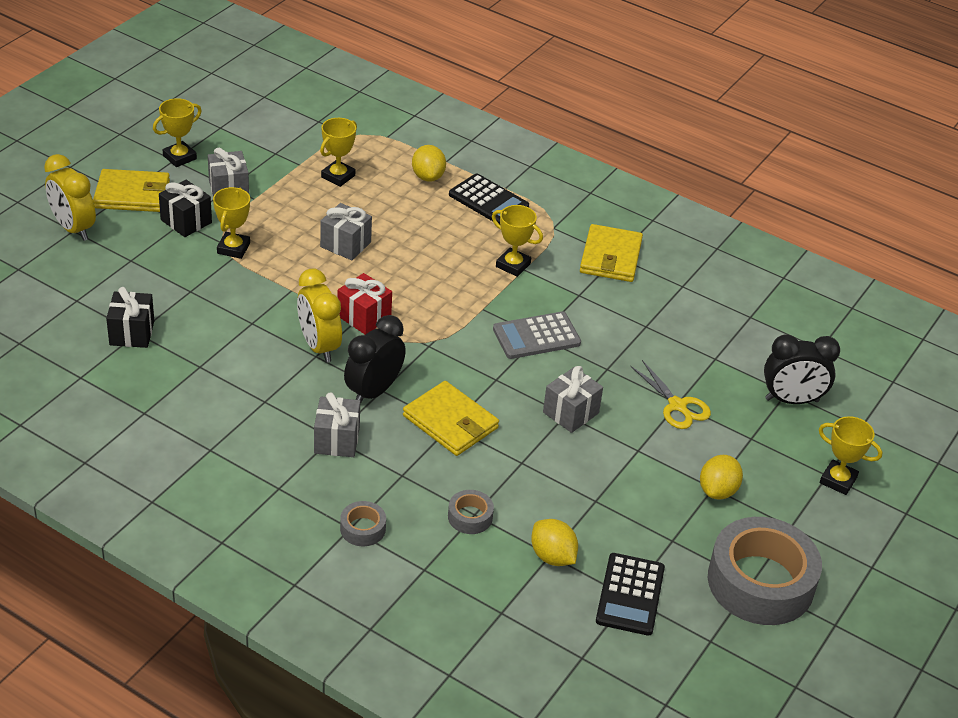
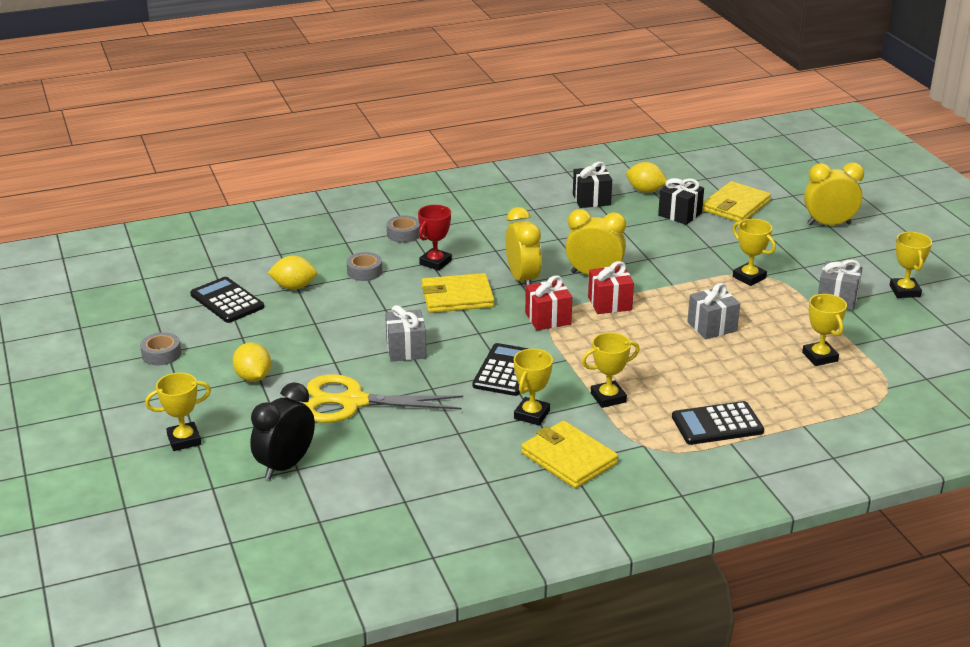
camera: 130 degrees right, 10 degrees down
(132, 194) = (860, 257): yellow wallet -> yellow wallet (735, 206)
(186, 221) = (803, 268): black gift -> black gift (591, 199)
(337, 440) = (491, 251): grey gift -> none
(374, 391) = (522, 279): black clock -> yellow clock
(400, 471) = (435, 262): none -> red trophy
(428, 176) = (784, 405): yellow lemon -> yellow lemon (645, 191)
(429, 345) = (548, 318): none -> red gift
(536, 336) = (505, 370): grey calculator -> black calculator
(580, 296) = (531, 415): none -> yellow trophy
(677, 405) = (353, 402): yellow scissors -> yellow scissors, size x1.63
(760, 582) = (161, 354): grey tape -> grey tape, size x0.43

